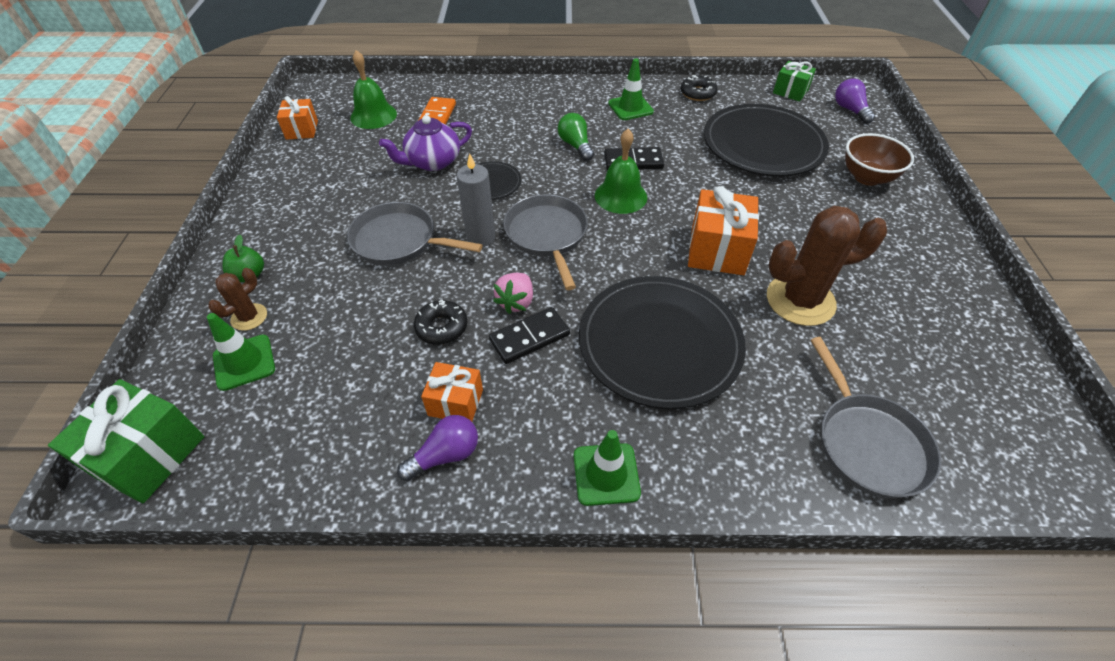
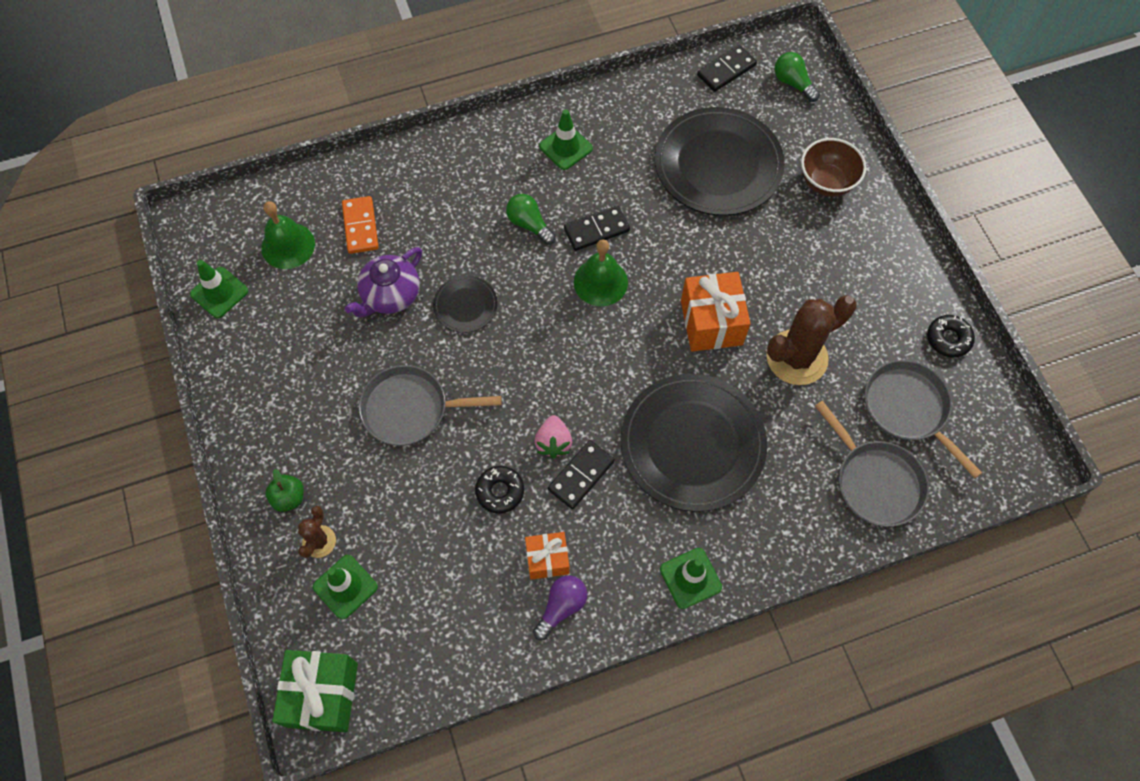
camera: 20 degrees left, 15 degrees up
(302, 130) = (219, 292): orange gift -> green traffic cone
(481, 237) = (487, 379): grey candle -> none
(547, 235) = (549, 356): grey pan -> grey pan (908, 409)
(697, 93) = (630, 102): black donut -> black donut (948, 339)
(790, 91) = (726, 70): green gift -> black domino
(850, 110) = (793, 83): purple light bulb -> green light bulb

